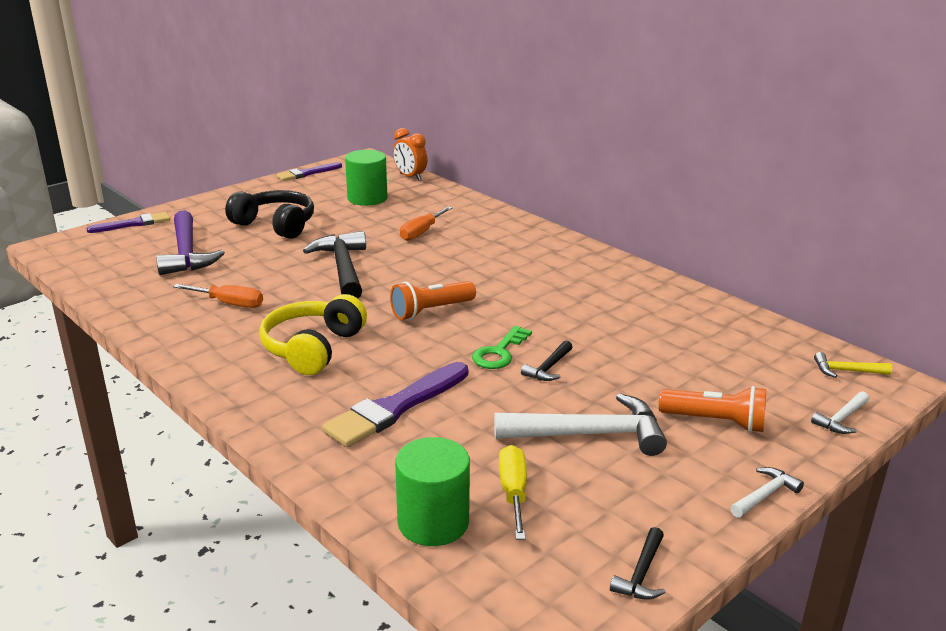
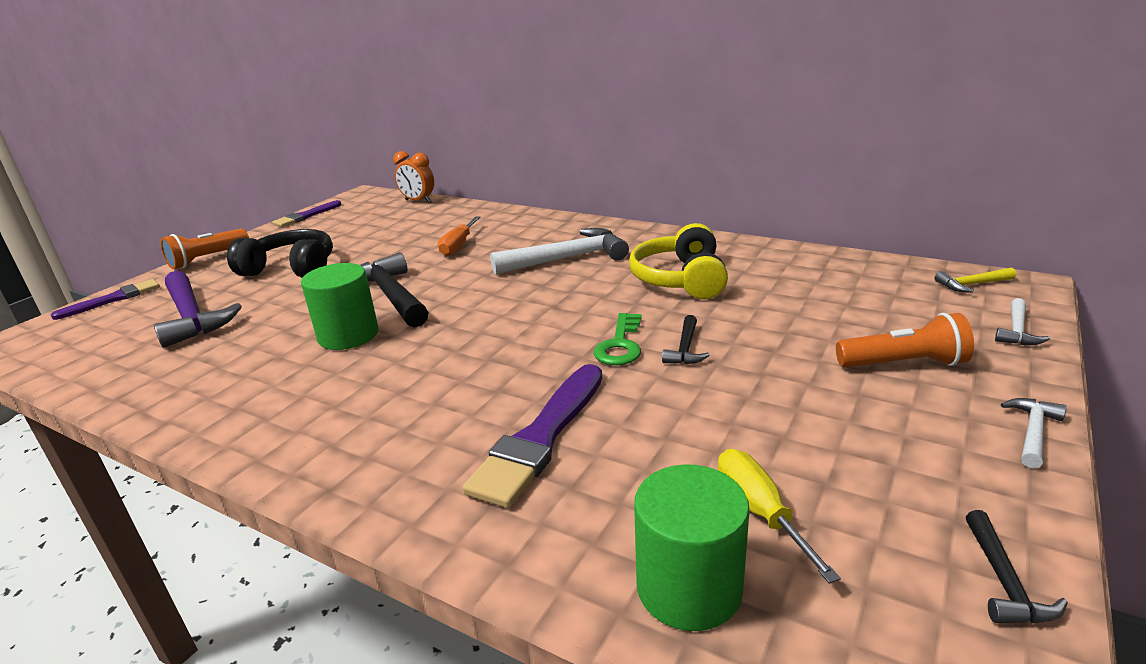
camera: 15 degrees left, 0 degrees up
(229, 304) = (267, 361): orange screwdriver -> none
(313, 348) = (397, 390): yellow headphones -> yellow headphones (681, 279)
(367, 198) = (383, 226): green cylinder -> green cylinder (348, 335)
(431, 311) = (515, 318): orange flashlight -> orange flashlight (207, 259)
(589, 434) = (787, 412): white hammer -> white hammer (567, 259)

